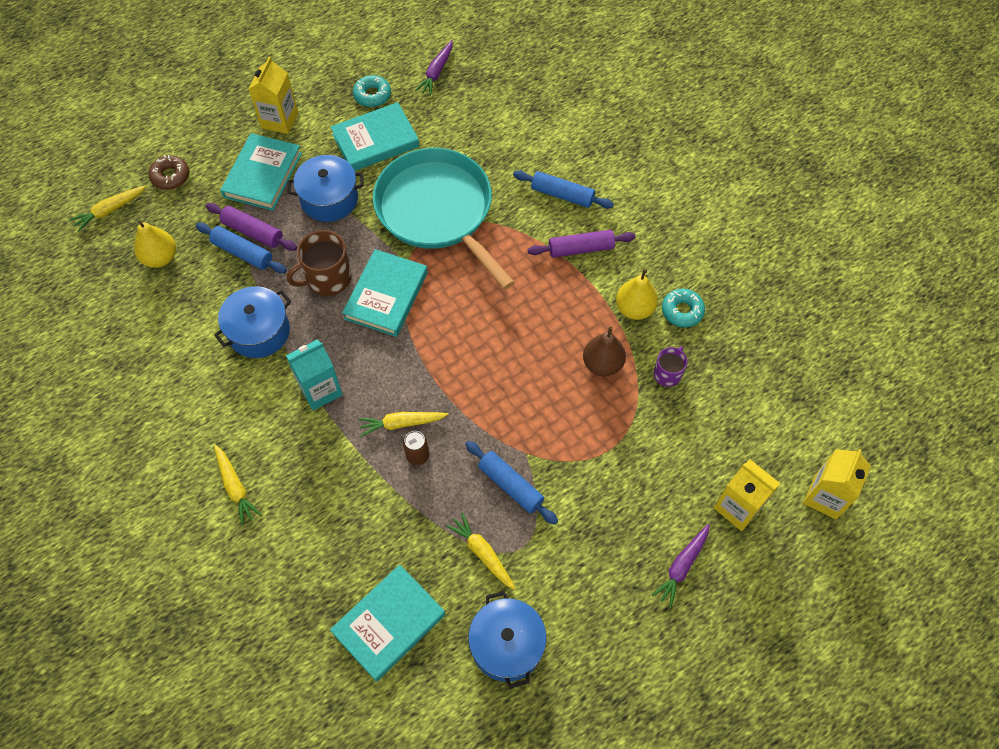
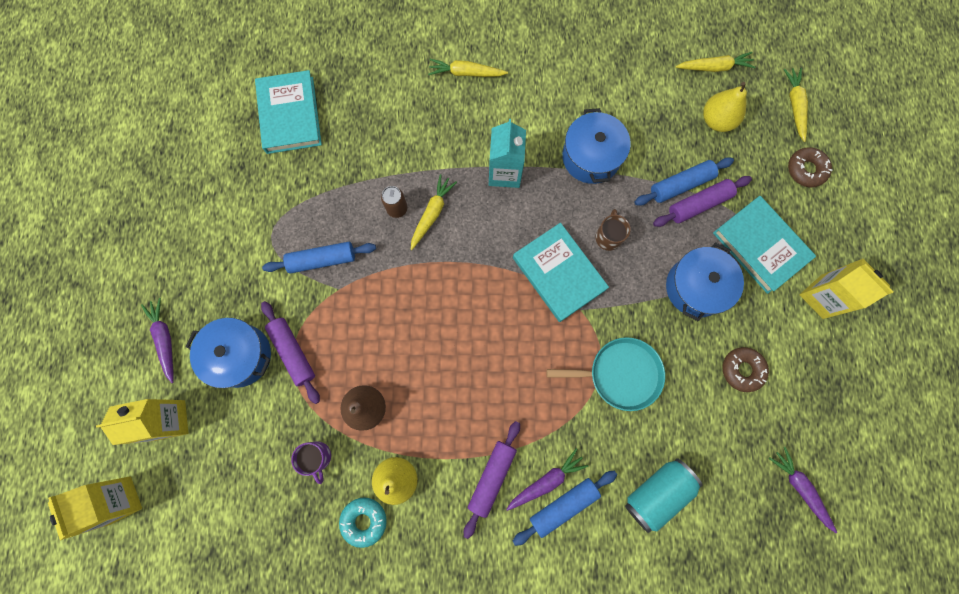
camera: 125 degrees right, 15 degrees up
(327, 278) = (608, 237): brown mug -> brown mug, size x0.60
(372, 95) = (805, 402): turquoise donut -> none
(375, 140) = (742, 370): turquoise book -> brown donut
(438, 211) = (620, 374): turquoise pan -> turquoise pan, size x0.56
(482, 553) = (288, 206): yellow carrot -> yellow carrot (714, 67)
(506, 147) = (656, 492): none -> turquoise can
(507, 645) = (215, 179): blue pot -> blue pot (240, 355)
(554, 214) = (546, 481): none -> purple carrot
(606, 450) = (293, 352): none -> purple rolling pin

